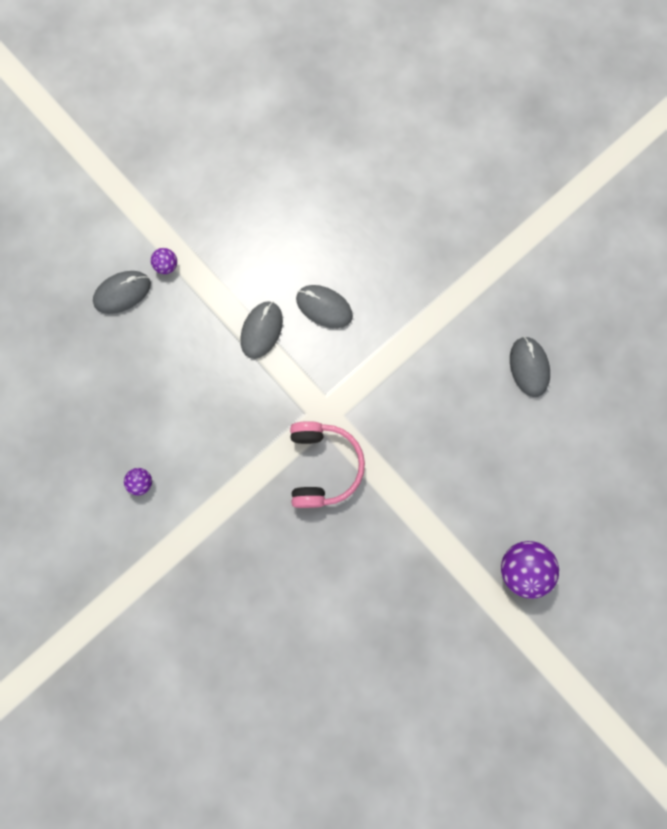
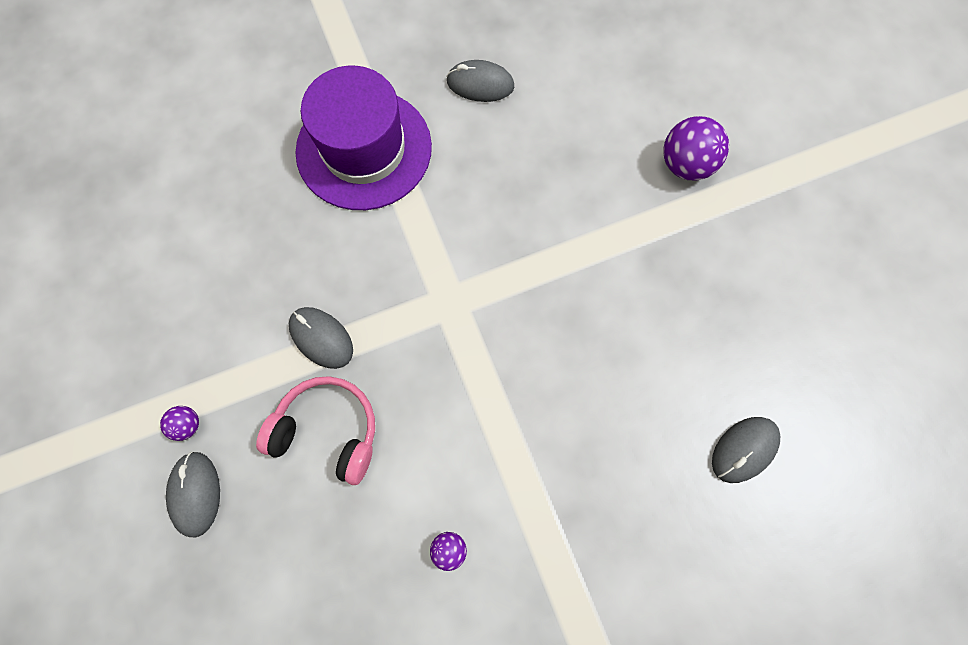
camera: 70 degrees left, 5 degrees down
(322, 466) = (508, 325): pink headphones -> pink headphones (328, 431)
(324, 307) = (325, 259): grey mouse -> grey mouse (744, 449)
(429, 297) = (364, 149): none -> purple hat

